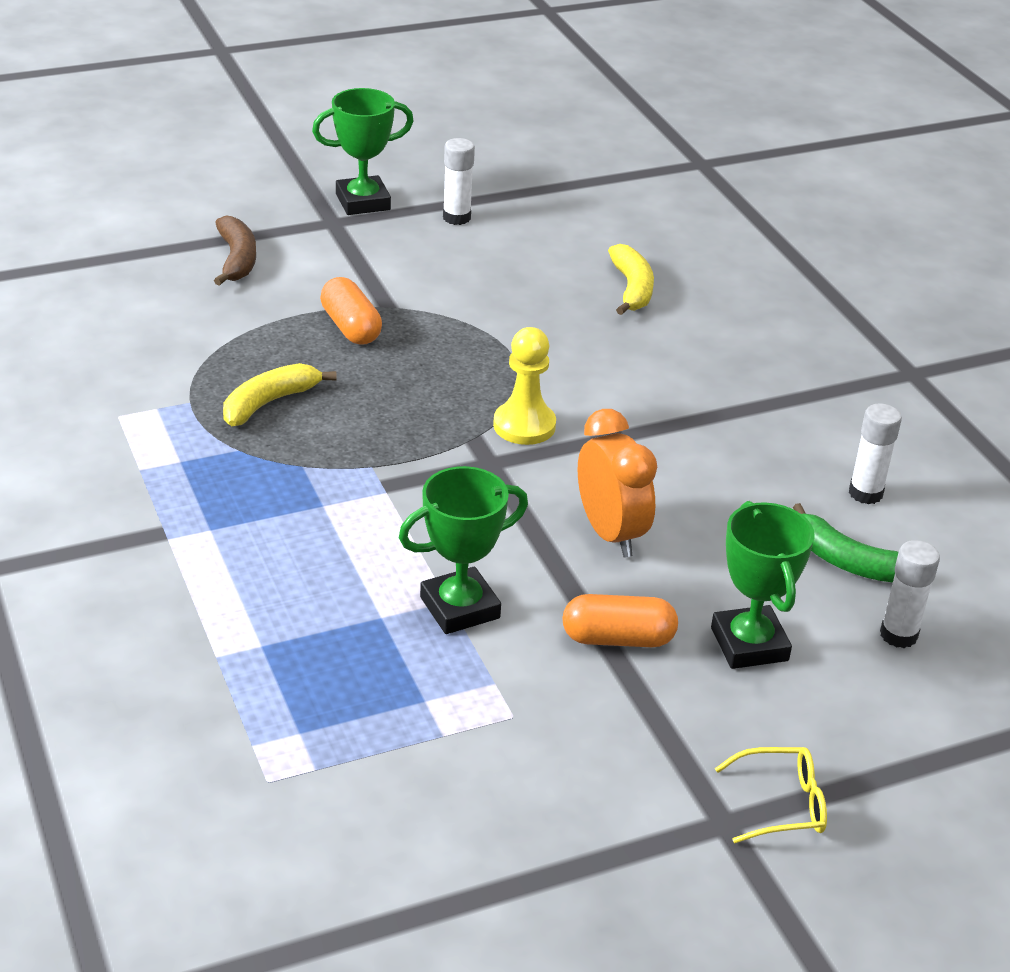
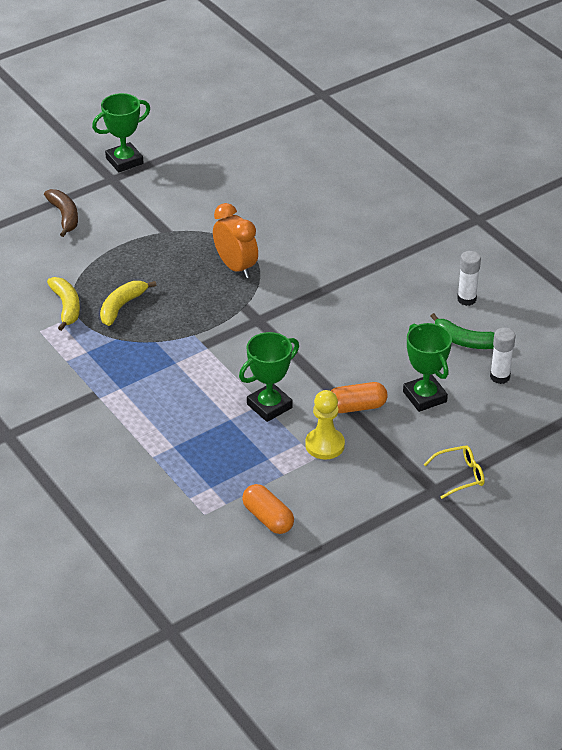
camera: 10 degrees left, 5 degrees up
(351, 327) = (149, 249): orange capsule -> orange capsule (268, 518)
(456, 217) = (185, 162): white glue stick -> none
(524, 425) = (270, 293): yellow pawn -> yellow pawn (325, 445)
(610, 534) = (336, 349): orange clock -> orange clock (236, 267)
(632, 289) = (304, 193): yellow banana -> yellow banana (66, 307)

